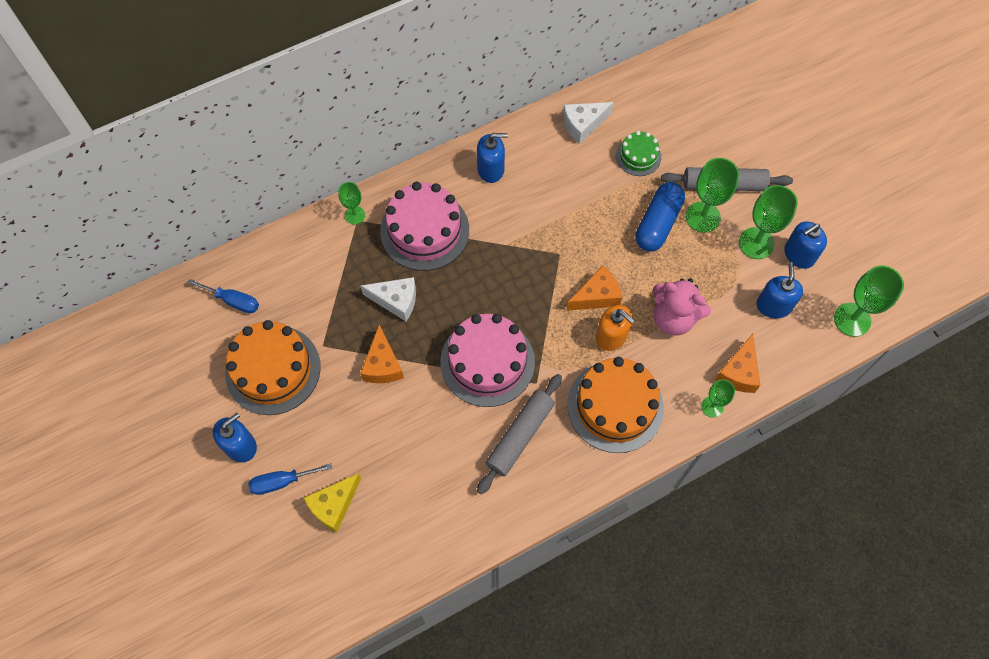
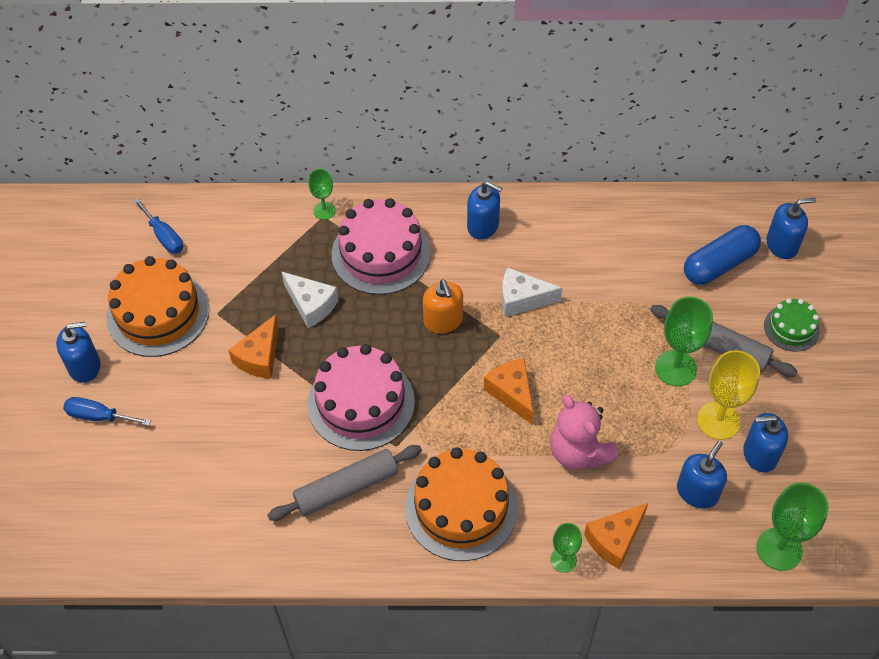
camera: 30 degrees right, 10 degrees down
(334, 505) = (130, 462): yellow cheese -> none
(583, 125) = (605, 224): white cheese -> white cheese (522, 299)
(596, 296) = (512, 393): orange cheese -> orange cheese turned 120 degrees counterclockwise
(611, 336) = (502, 439): orange soap dispenser -> orange soap dispenser (443, 321)
(638, 156) = (644, 279): green cake -> green cake (791, 328)
(658, 223) = (622, 353): blue capsule -> blue capsule (719, 264)
(720, 82) = (782, 245): none -> blue soap dispenser
(756, 243) = (718, 420): green goblet -> yellow goblet

